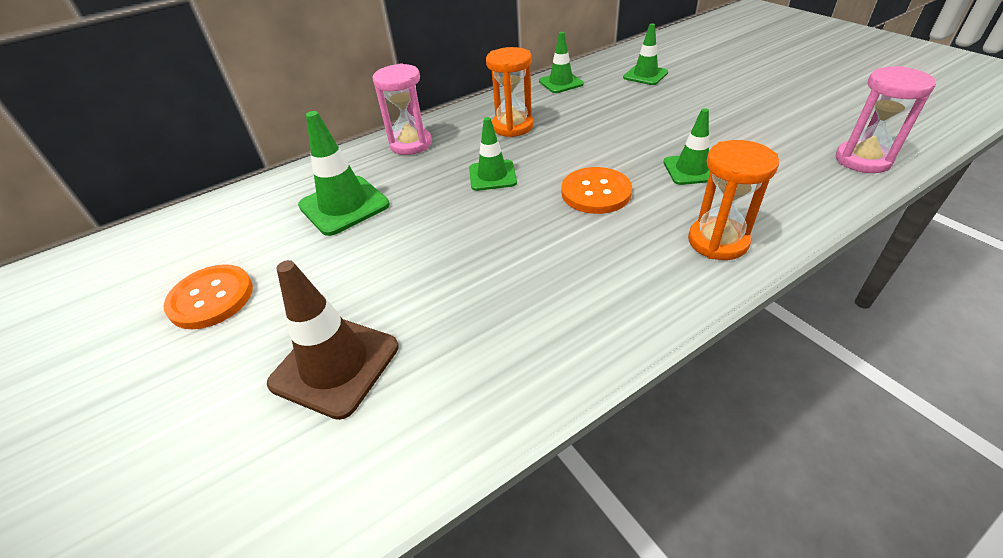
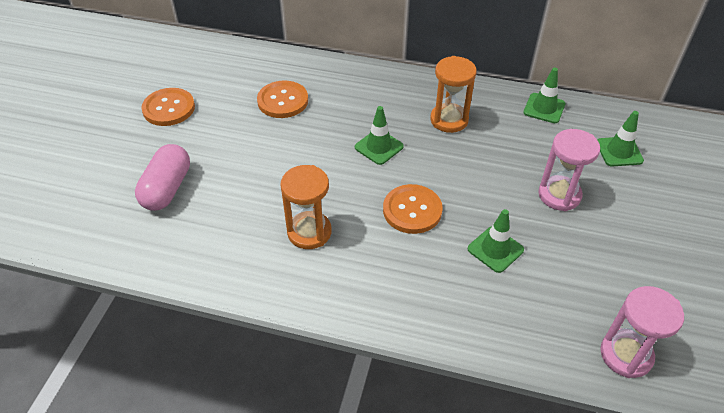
camera: 45 degrees right, 5 degrees up
(335, 365) = (167, 189): brown traffic cone -> pink capsule
(344, 205) = (283, 101): green traffic cone -> orange button
(411, 144) = (373, 84): pink hourglass -> pink hourglass (559, 195)
(717, 241) = (417, 302): orange hourglass -> orange hourglass (309, 232)

